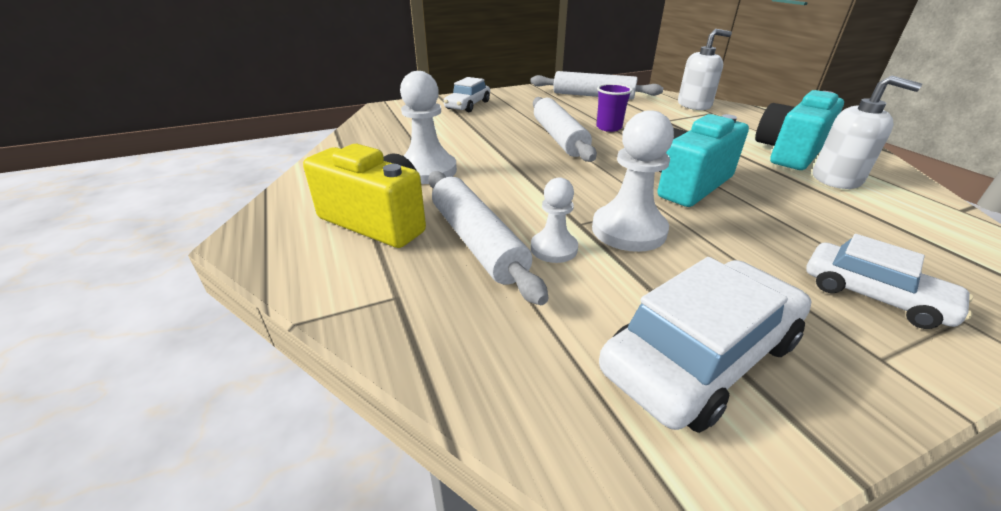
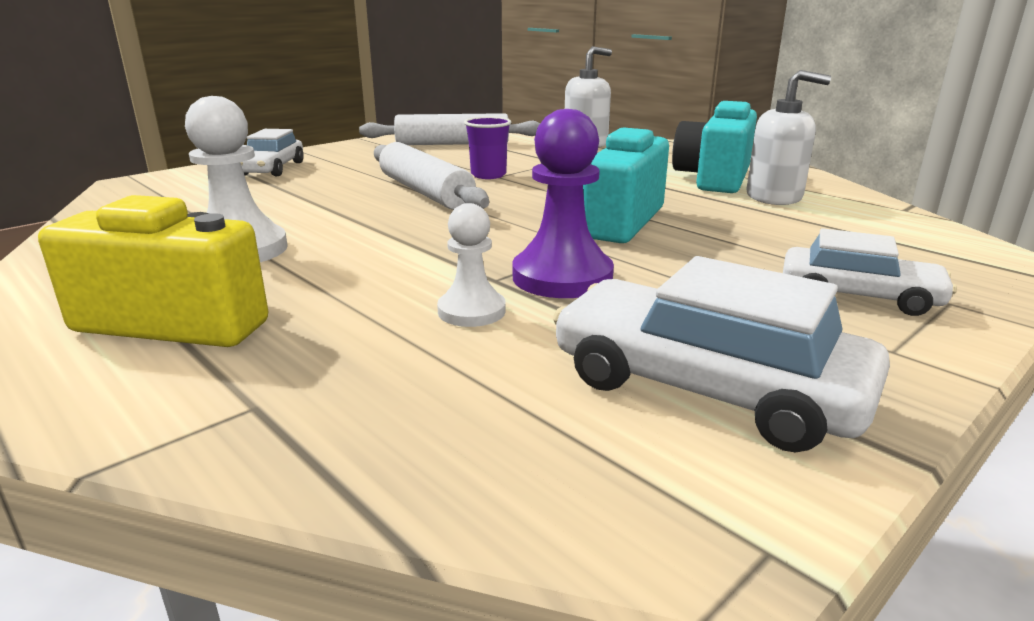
camera: 20 degrees left, 10 degrees down
(476, 242) = (355, 321): white rolling pin -> none
(628, 230) = (562, 277): white pawn -> purple pawn
(700, 356) = (706, 387): white car -> white car turned 90 degrees counterclockwise

